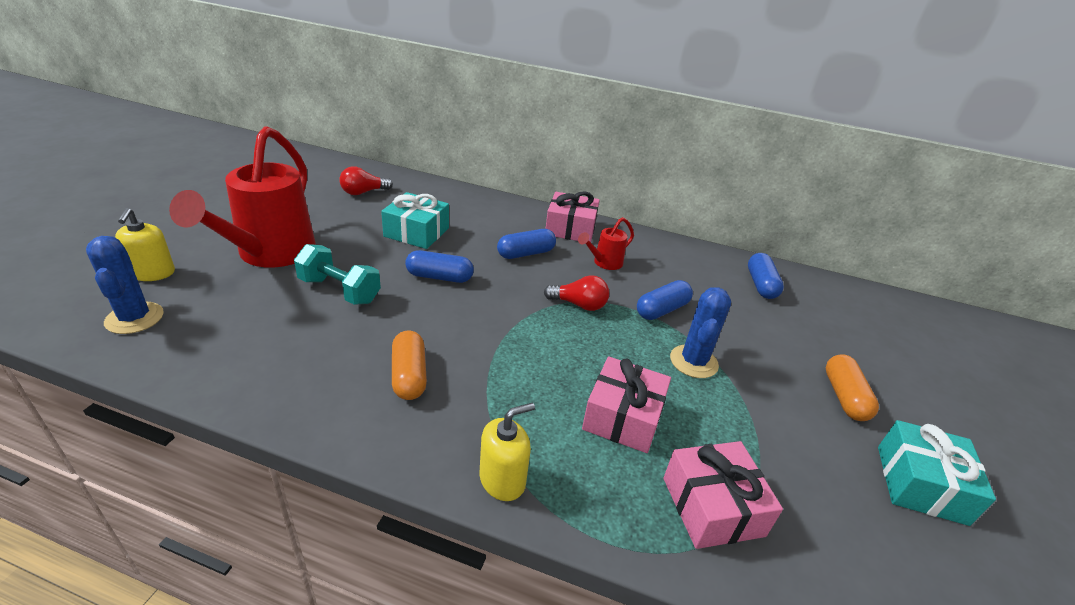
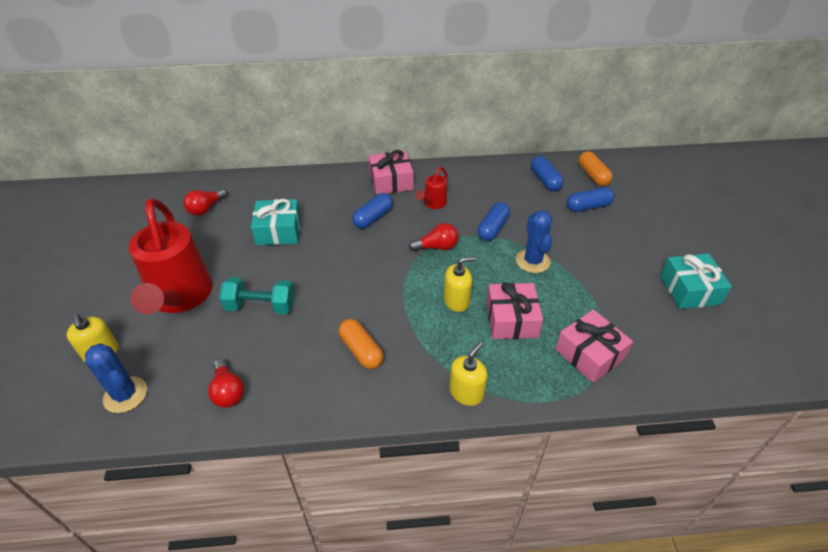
camera: 20 degrees left, 10 degrees up
(231, 357) = (228, 391): none -> red light bulb
(439, 277) = (325, 264): blue capsule -> blue capsule (588, 206)
(564, 368) = (456, 300): none -> yellow soap dispenser
(844, 397) = (629, 249): orange capsule -> orange capsule (593, 175)

